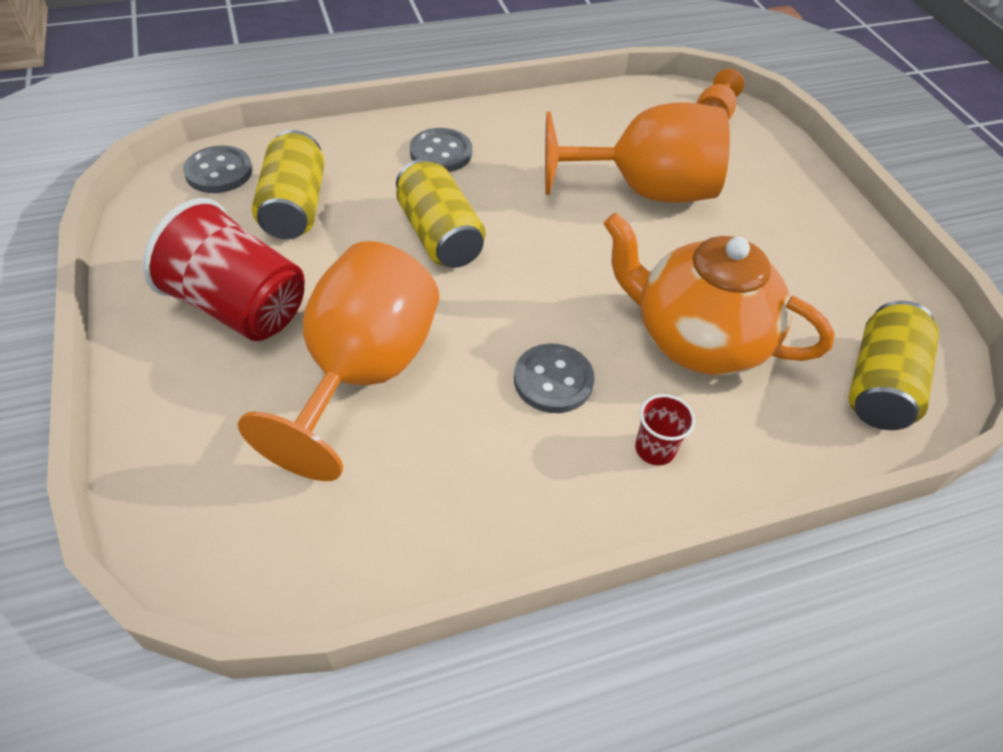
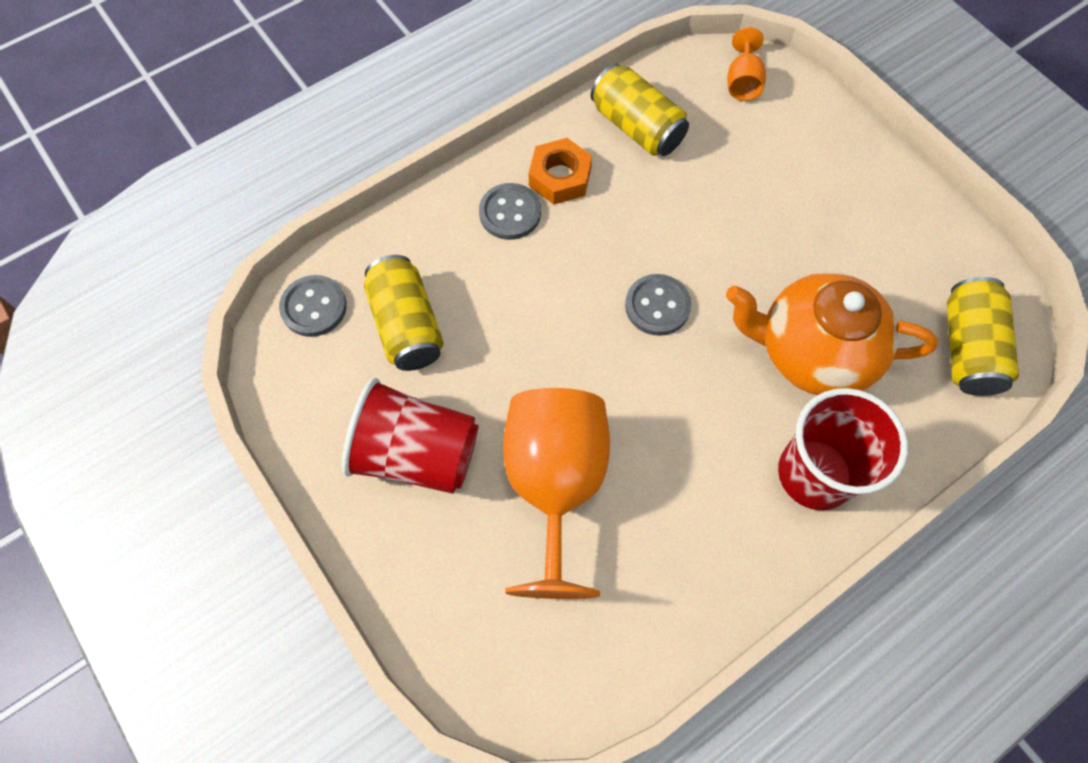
camera: 15 degrees left, 15 degrees up
(440, 235) = (553, 313): yellow can -> yellow can (637, 127)
(502, 140) = (560, 177): none -> orange nut
(553, 380) = (712, 436): grey button -> grey button (657, 306)
(645, 190) = (712, 198): orange goblet -> none
(655, 449) = (815, 474): red cup -> red cup, size x2.24

